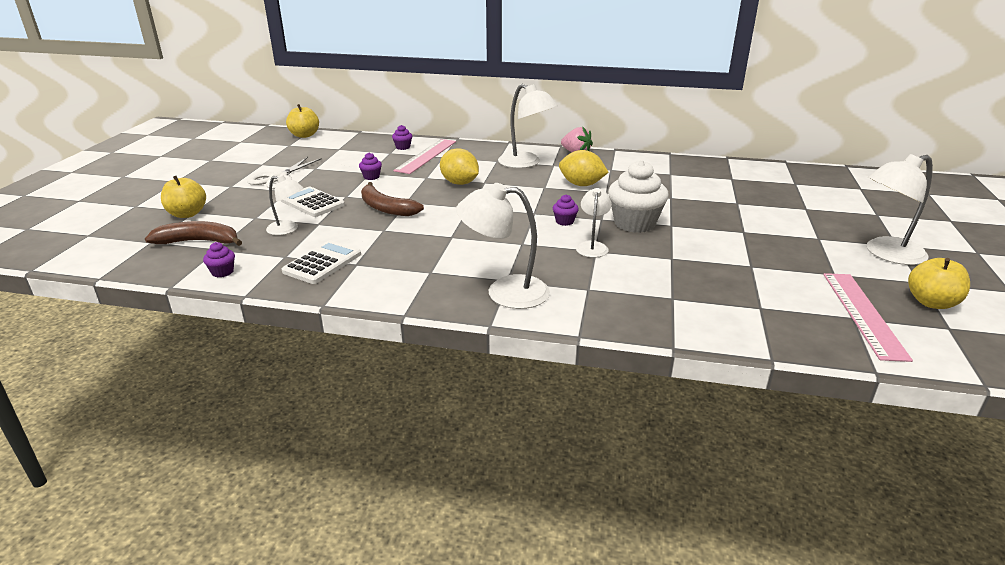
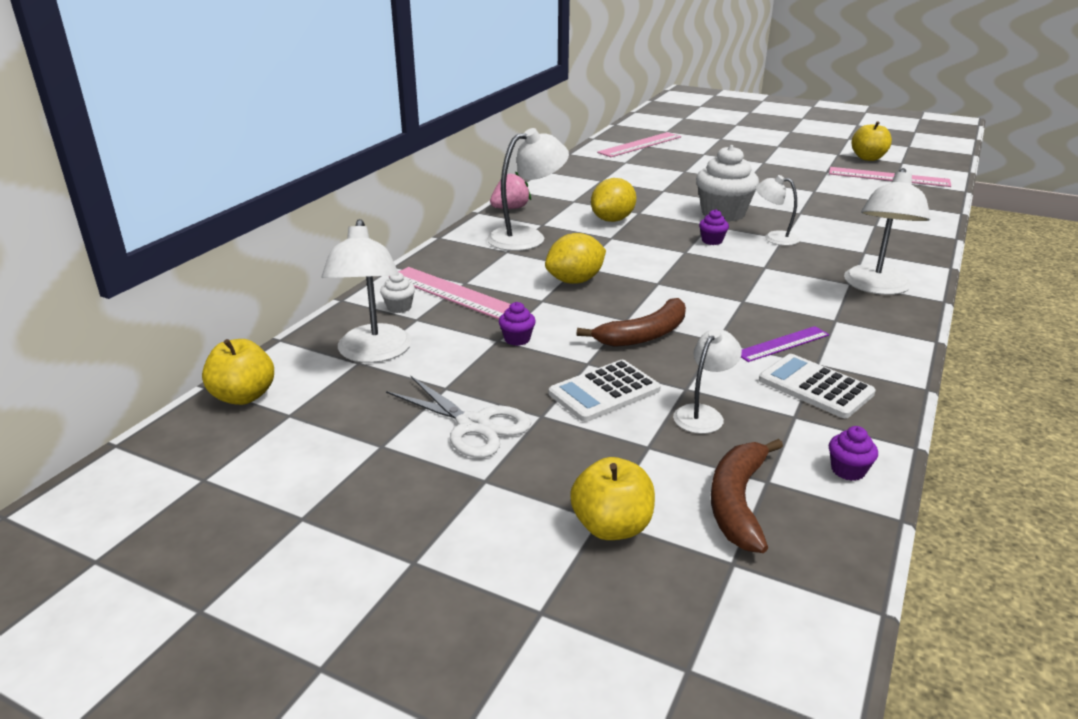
camera: 75 degrees left, 0 degrees up
(383, 251) = (782, 344): none -> purple ruler
(403, 147) = (399, 307): purple cupcake -> white cupcake
(793, 180) = (640, 145): none -> pink ruler
(886, 254) = (793, 151): white lamp -> white lamp (373, 353)

